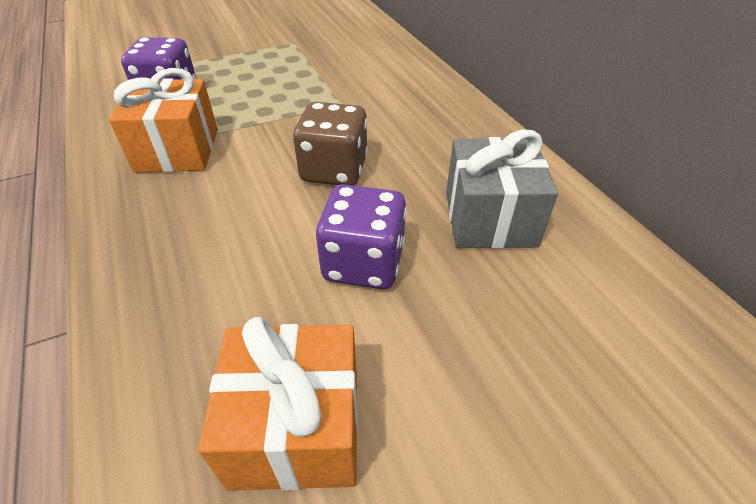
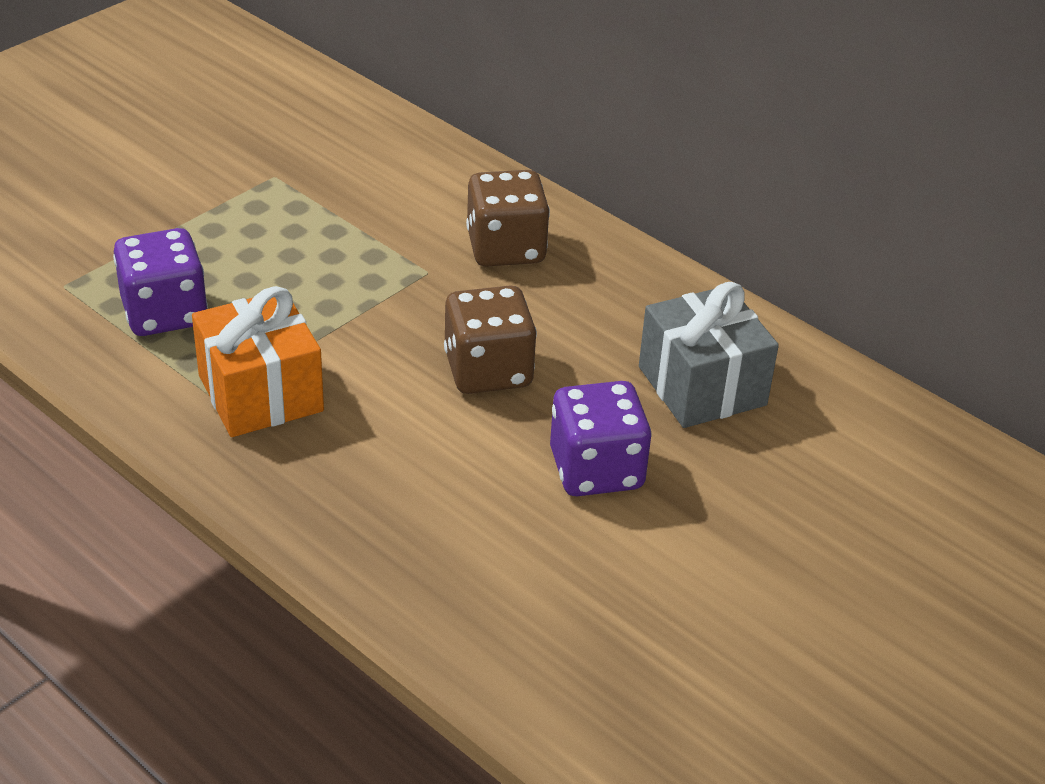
camera: 25 degrees left, 5 degrees down
(296, 428) = (631, 625): orange gift -> none
(400, 100) = (506, 248): none -> brown dice

